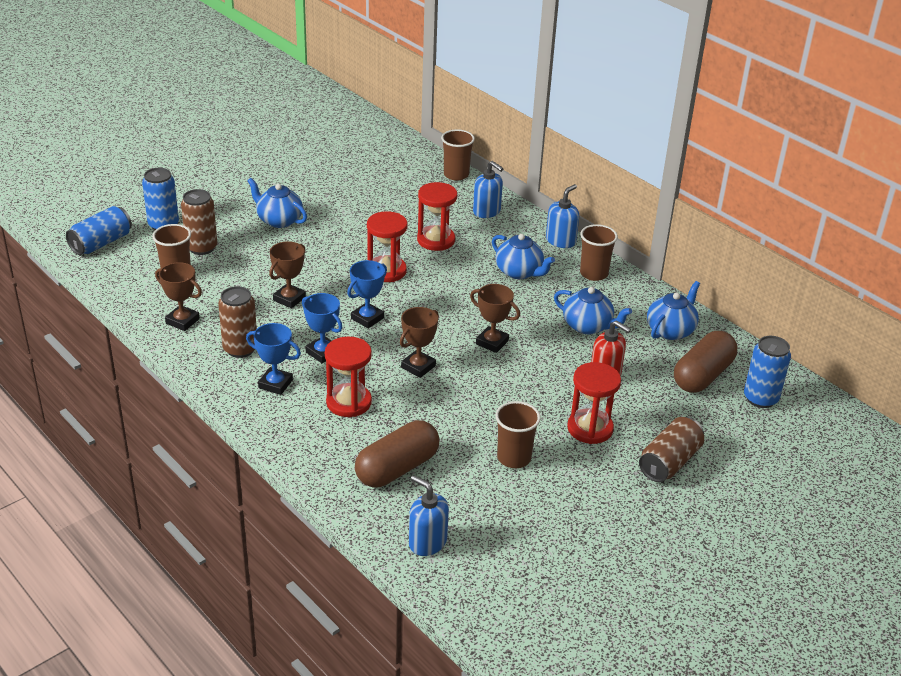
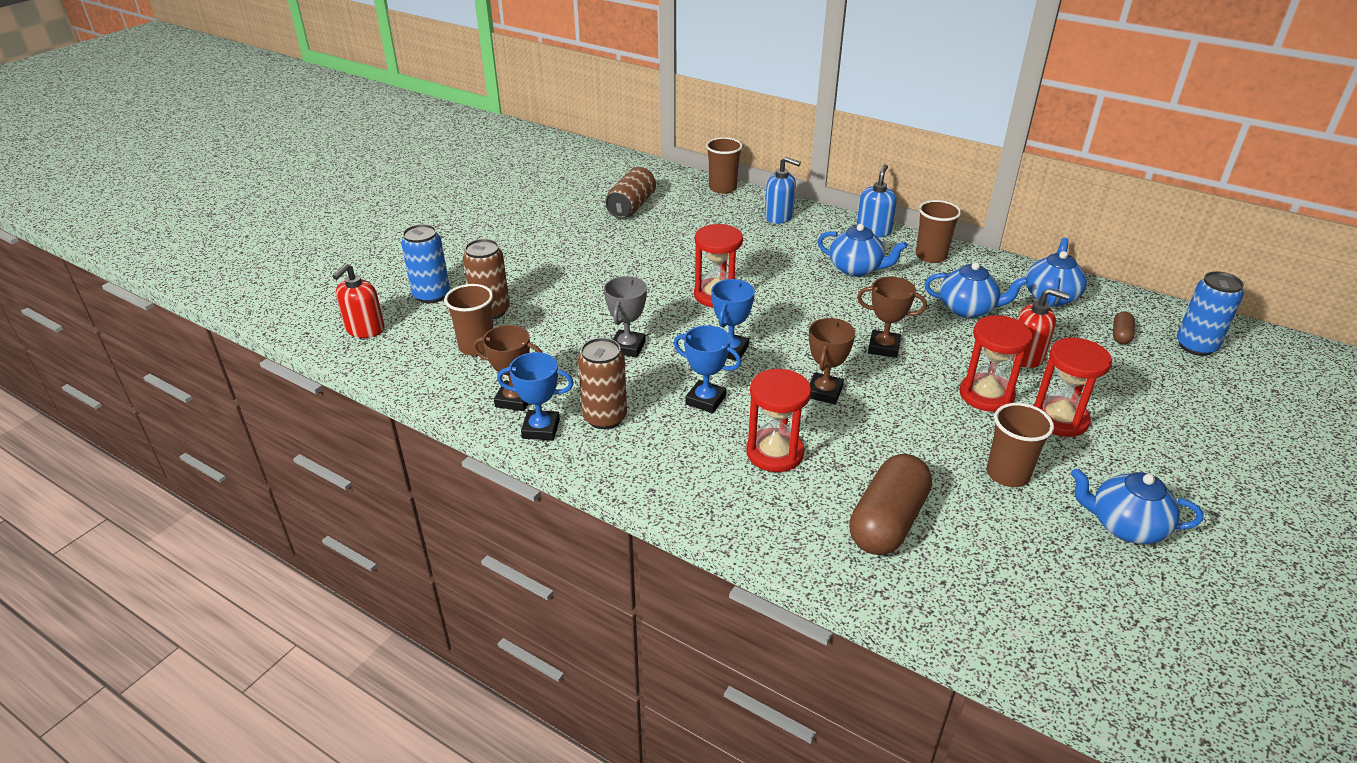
camera: 15 degrees left, 0 degrees up
(101, 243) = (365, 329): blue can -> red soap dispenser
(275, 384) = (673, 451): blue trophy -> blue trophy (541, 429)
(279, 220) = (563, 265): blue teapot -> blue teapot (1125, 526)
(289, 299) = (627, 347): brown trophy -> grey trophy
(427, 542) = (992, 611): blue soap dispenser -> none
(436, 240) = (747, 254): red hourglass -> red hourglass (986, 395)
(669, 462) = (1170, 437): brown can -> brown can (631, 206)
(702, 375) = (1121, 335): brown capsule -> brown capsule, size x0.45

